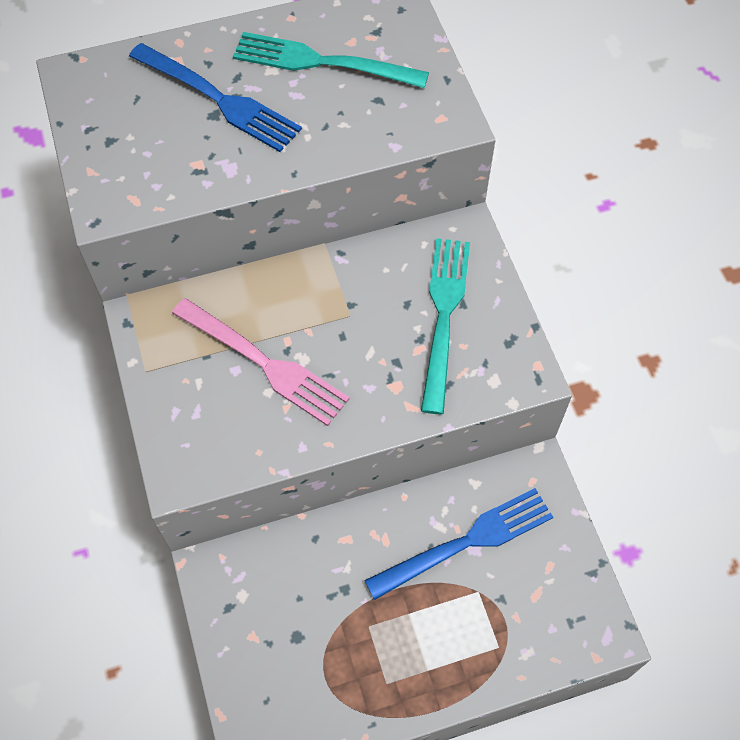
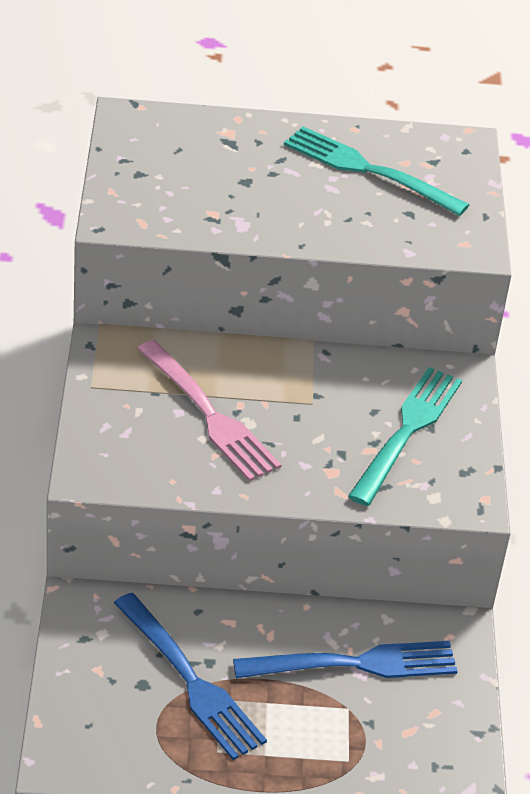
camera: 15 degrees right, 20 degrees down
(219, 99) = (255, 171): blue fork -> blue fork (190, 680)

